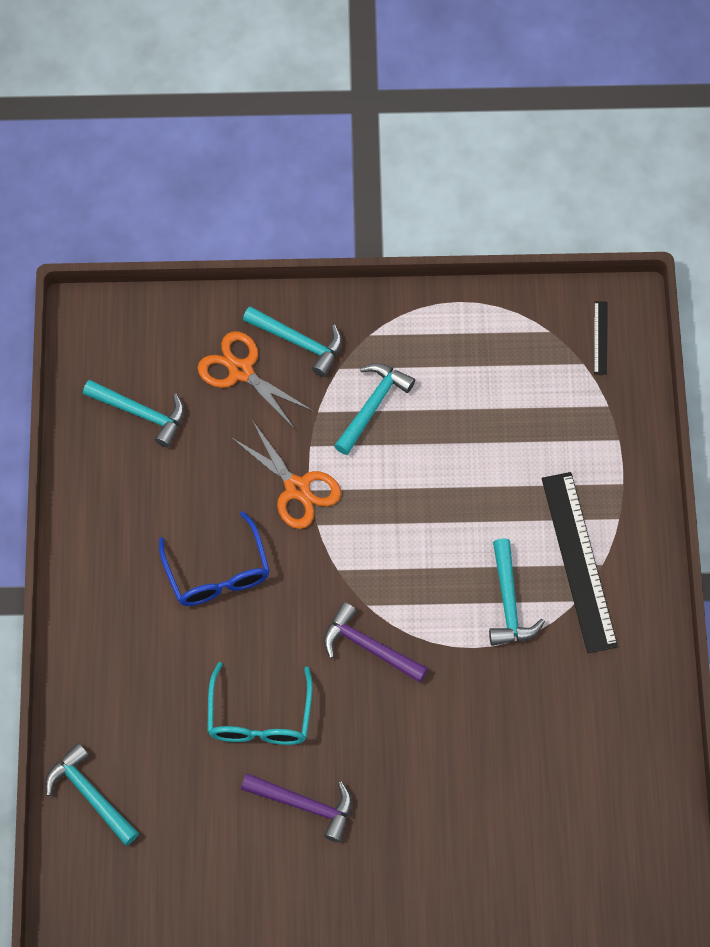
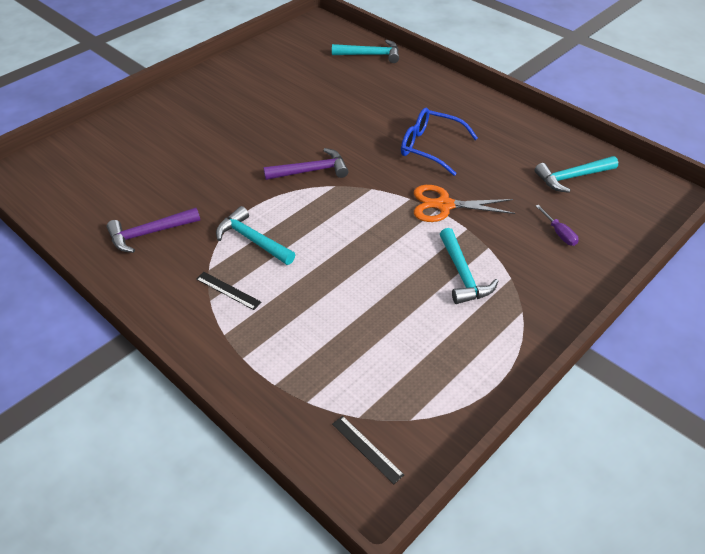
camera: 135 degrees right, 20 degrees down
(241, 371) = (559, 233): orange scissors -> purple screwdriver
(259, 718) = (331, 115): turquoise glasses -> none
(299, 342) = (554, 273): turquoise hammer -> none
(305, 805) = (268, 104): purple hammer -> purple hammer (149, 233)
(579, 561) = (228, 290): black ruler -> black ruler, size x0.44

